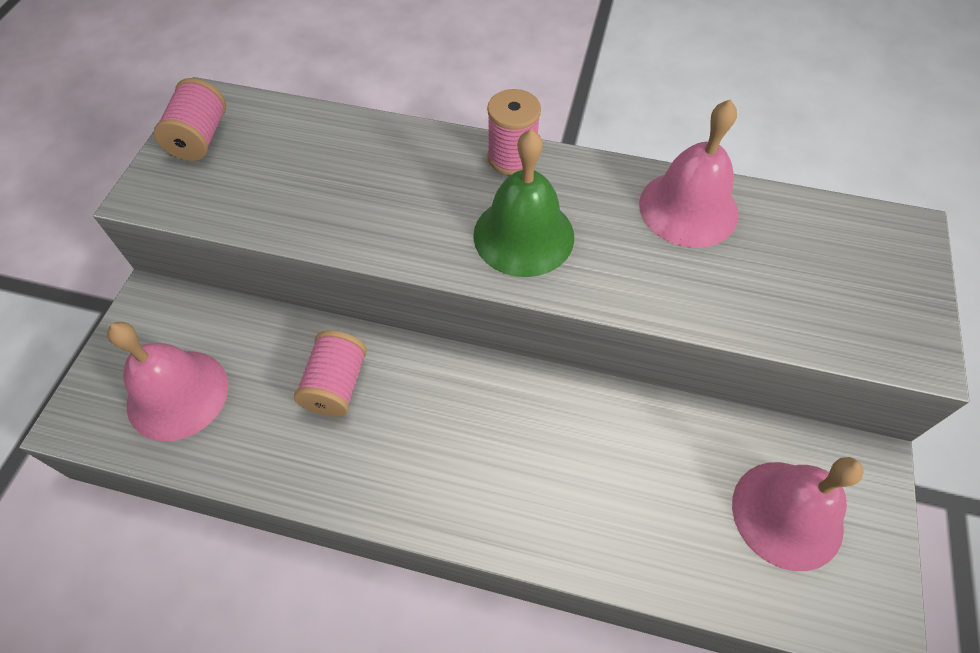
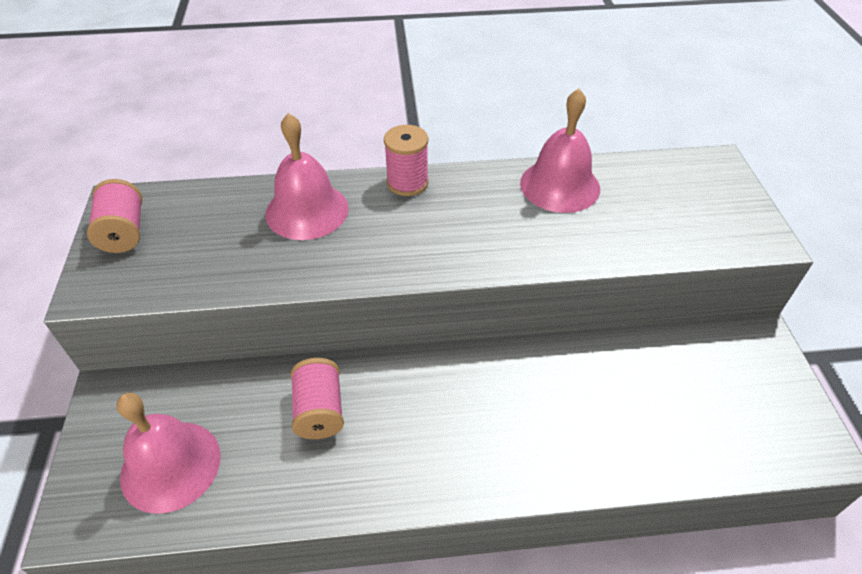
camera: 20 degrees left, 10 degrees down
(523, 235) = (444, 236): green bell -> none
(787, 514) = (722, 392): pink bell -> pink bell (307, 210)

